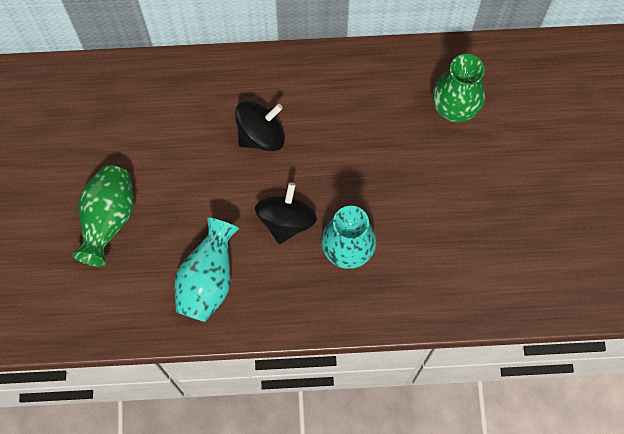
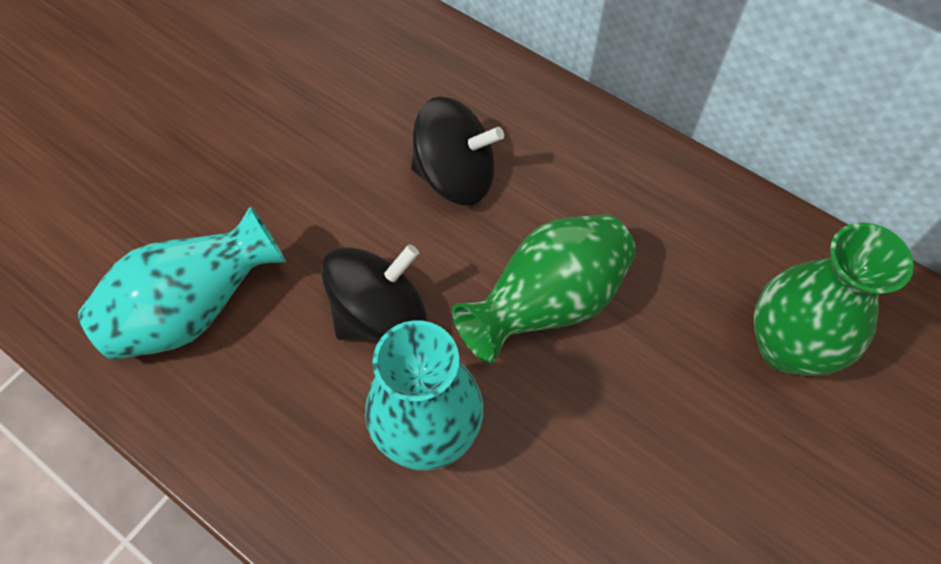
camera: 40 degrees right, 10 degrees down
(109, 219) = (163, 139): green vase -> green vase (548, 304)

